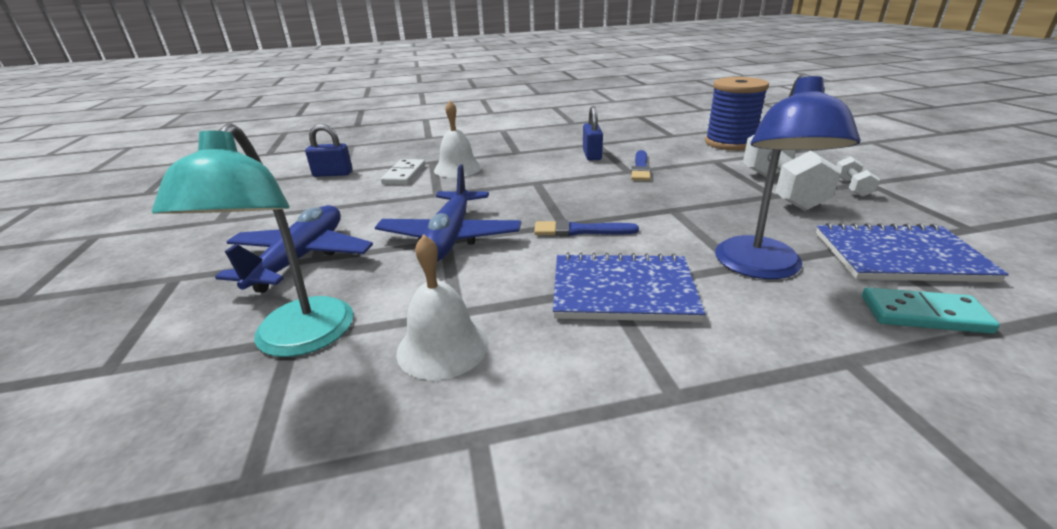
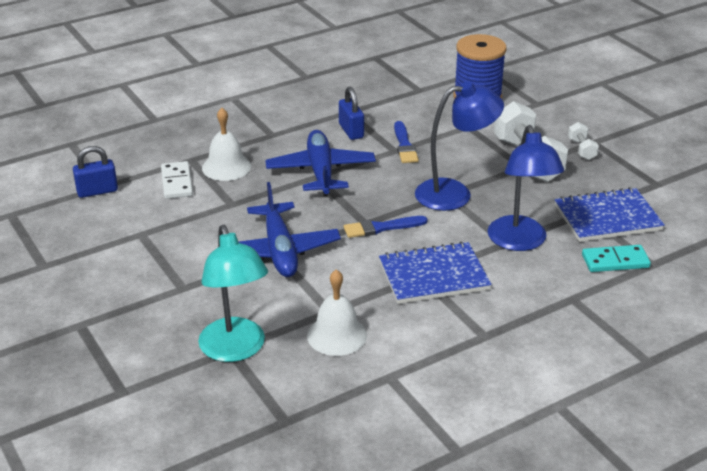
camera: 20 degrees left, 5 degrees up
(301, 258) = (170, 290): blue plane -> blue plane (320, 171)
(682, 210) = (455, 193): none -> blue lamp

